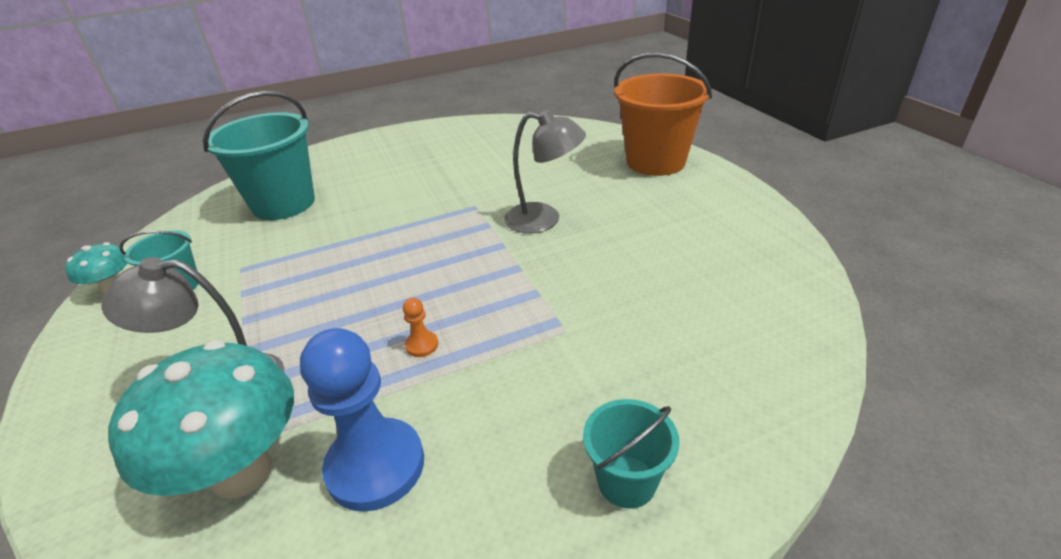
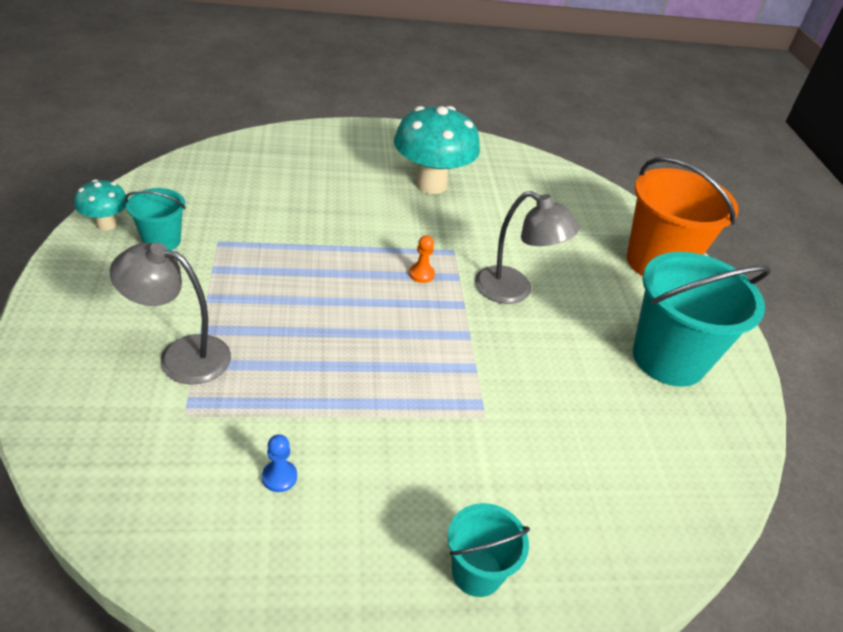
camera: 10 degrees right, 5 degrees up
(241, 472) = (174, 440): turquoise mushroom -> turquoise mushroom (431, 184)
(283, 204) = (274, 182): turquoise bucket -> turquoise bucket (668, 358)
(375, 466) = (279, 477): blue pawn -> blue pawn, size x0.41
(422, 345) = (353, 381): orange pawn -> orange pawn (421, 274)

